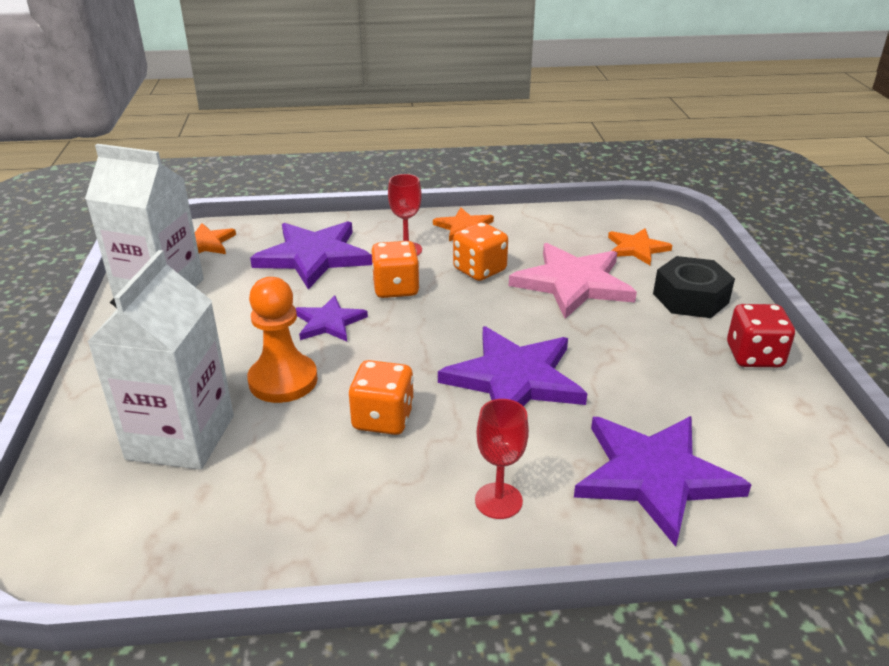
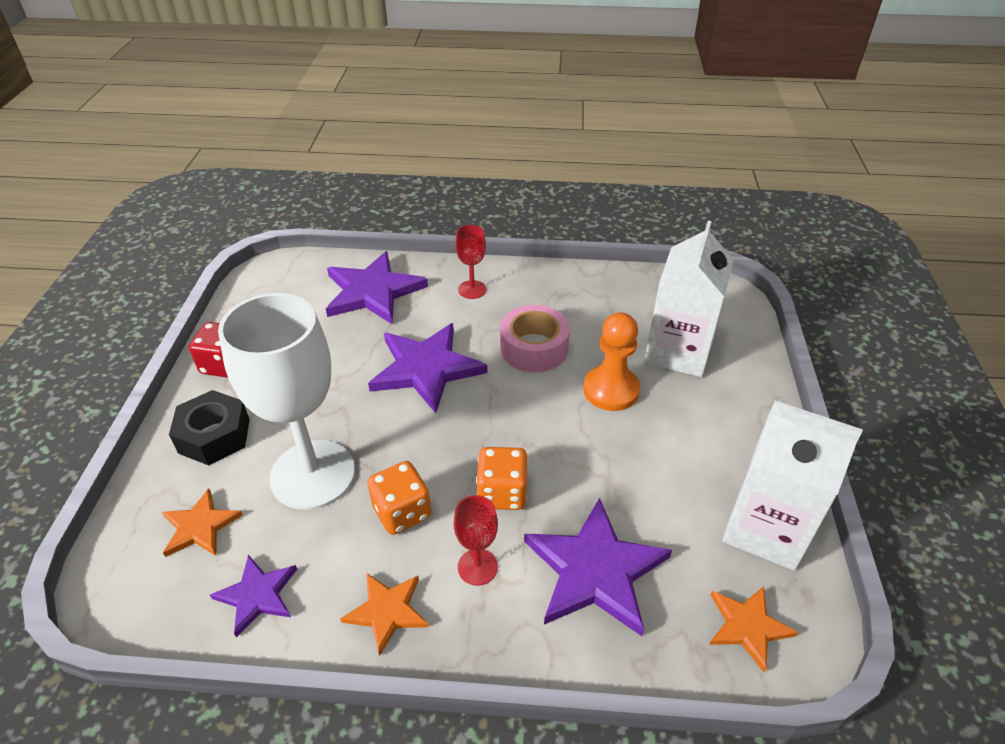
camera: 170 degrees left, 10 degrees up
(329, 322) = (574, 451): purple star -> purple star (257, 595)
(383, 419) = (534, 348): orange dice -> pink tape
(573, 283) = (312, 474): pink star -> white goblet

